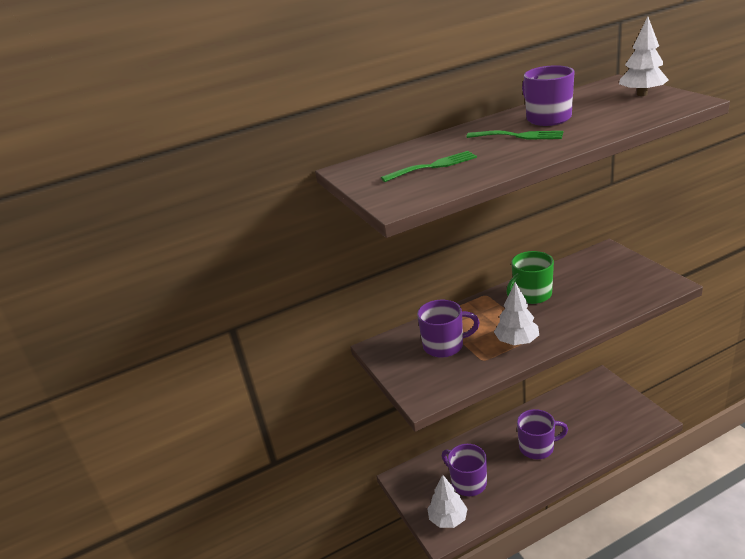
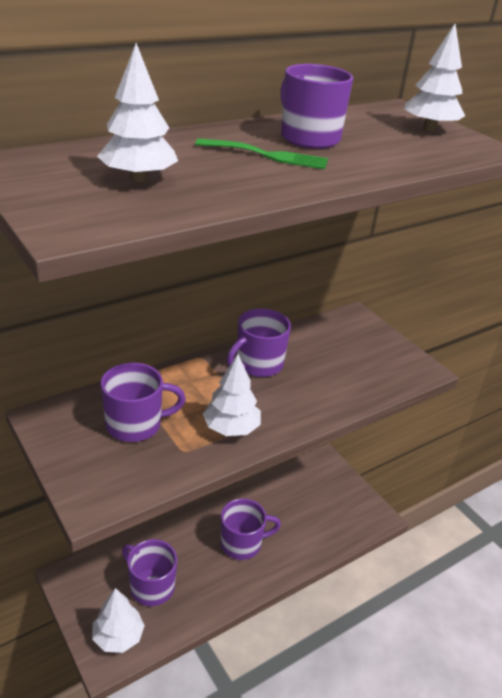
camera: 15 degrees left, 5 degrees up
(433, 166) = (138, 178): green fork -> white tree
(531, 295) = (258, 364): green mug -> purple mug

